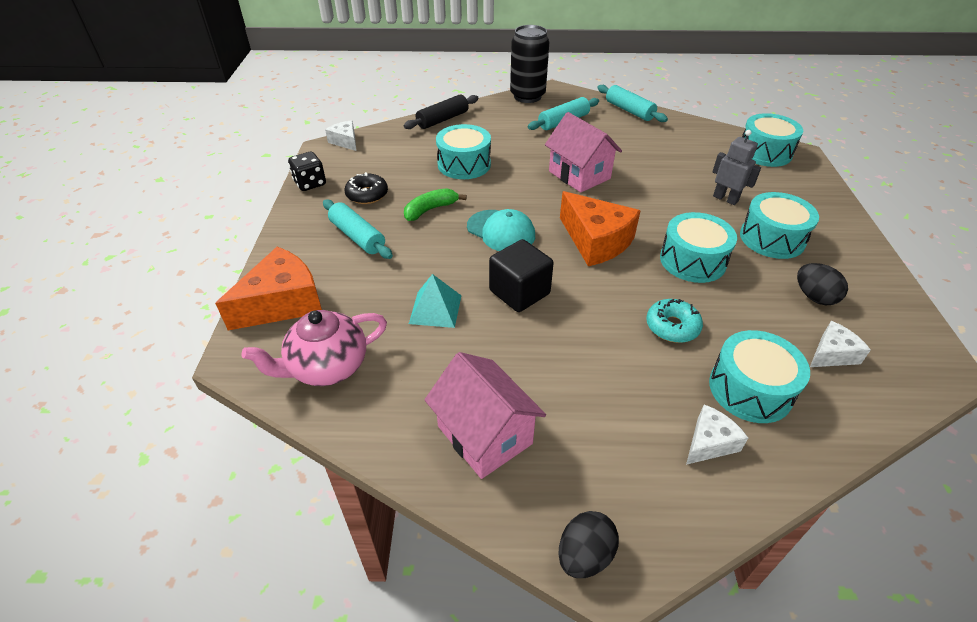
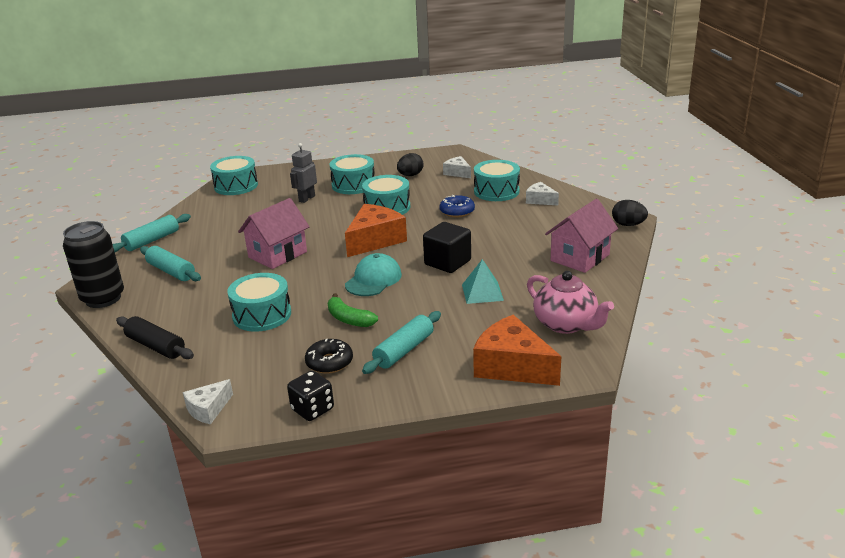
camera: 100 degrees left, 15 degrees down
(672, 326) = (457, 211): turquoise donut -> blue donut

